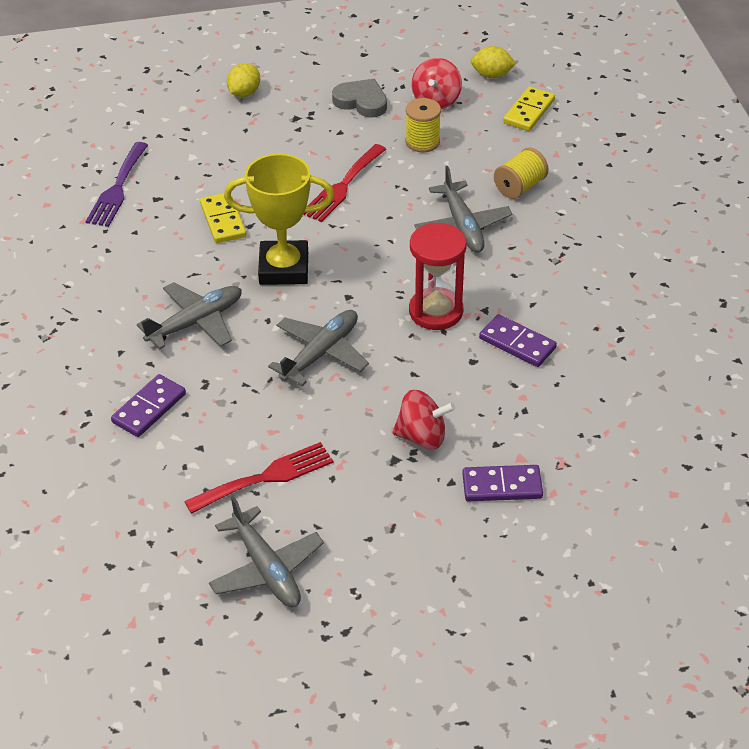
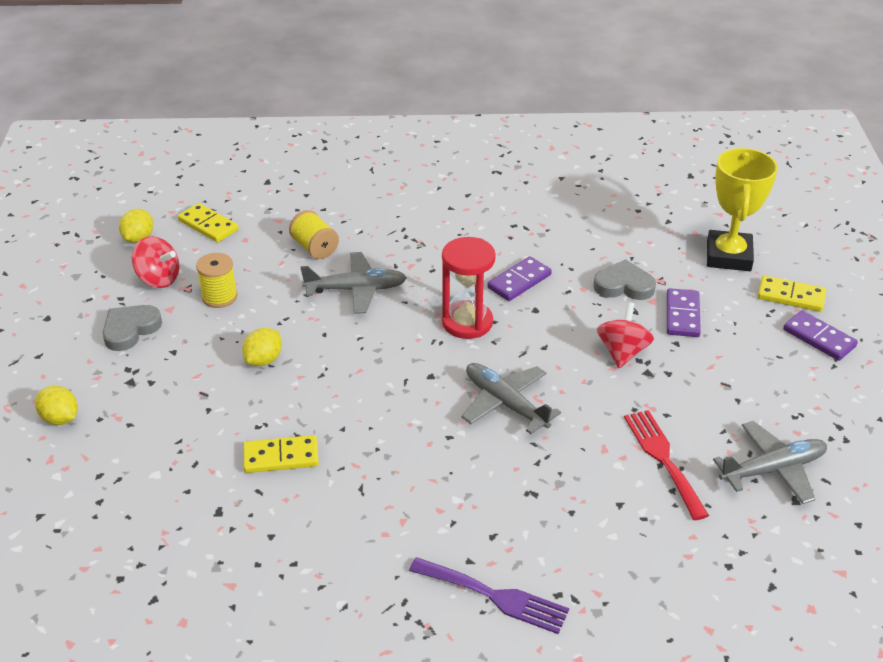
camera: 80 degrees left, 5 degrees down
(117, 188) = (184, 547): purple fork -> purple fork (495, 596)
(149, 408) = (559, 541): purple domino -> purple domino (819, 338)
(196, 322) = (438, 493): grey plane -> none
(284, 268) = (375, 417): yellow trophy -> yellow trophy (728, 256)
(342, 186) = (264, 360): red fork -> yellow lemon
(540, 431) = (624, 285): none -> grey heart
(573, 591) = (791, 296): none -> yellow domino

